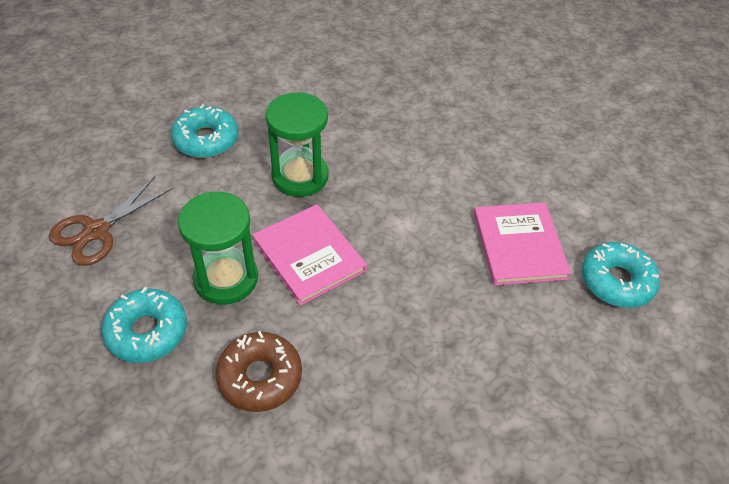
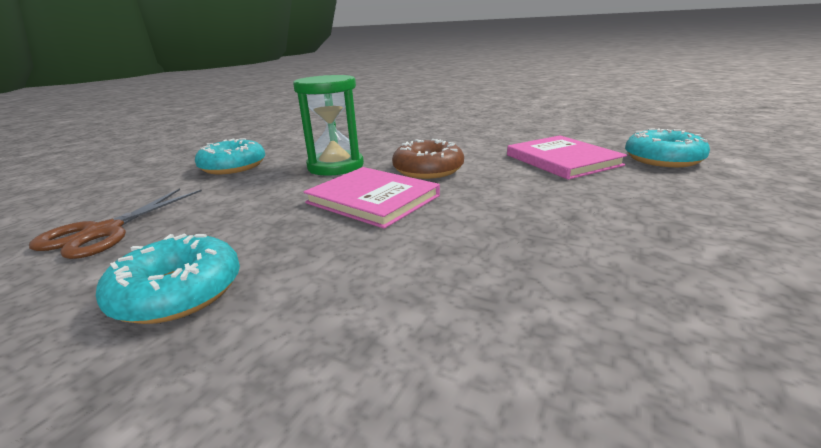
camera: 15 degrees left, 25 degrees down
(226, 278) = (283, 230): green hourglass -> none
(260, 377) = (367, 293): brown donut -> brown donut (428, 170)

